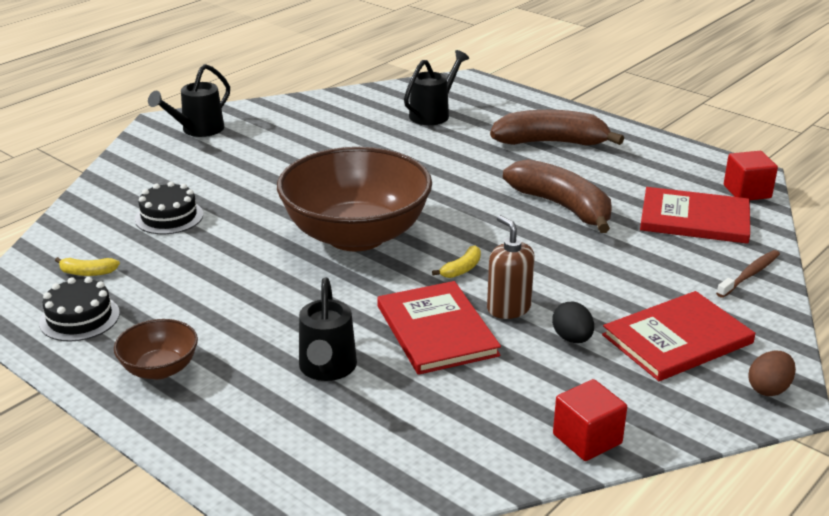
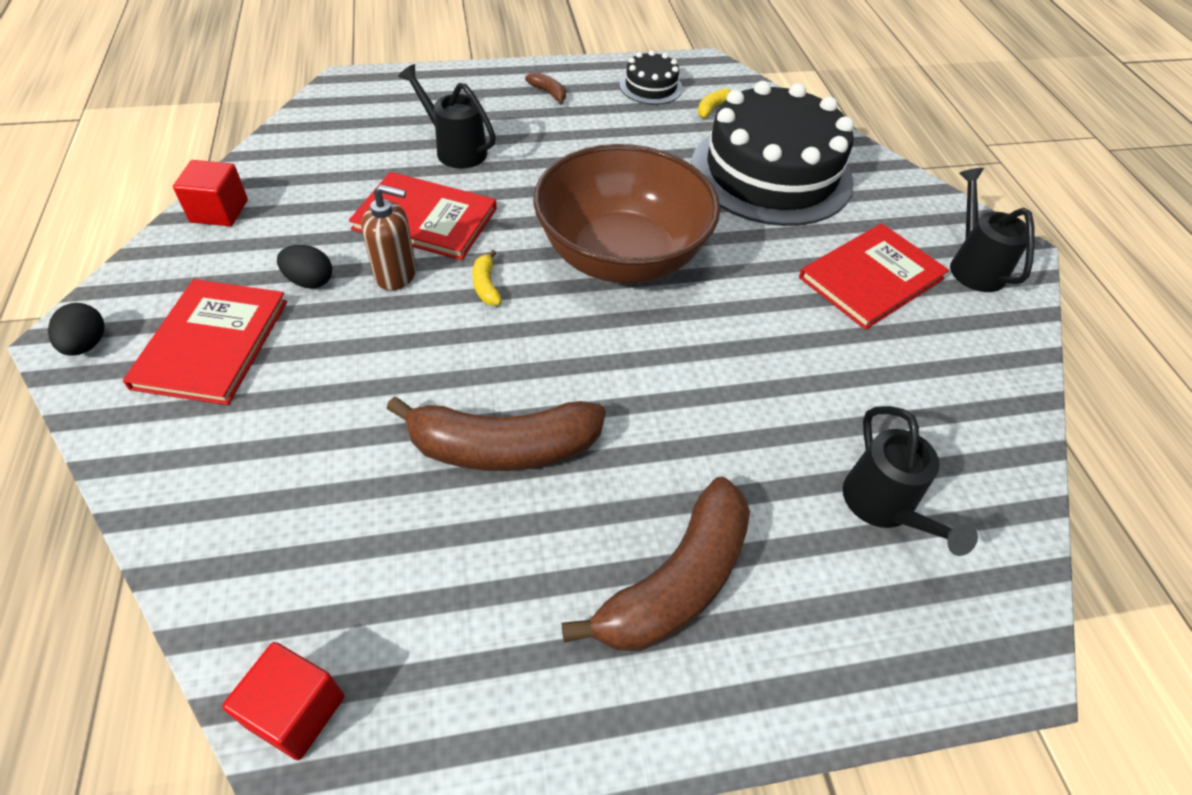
camera: 125 degrees right, 20 degrees up
(160, 369) = (548, 93): brown bowl -> brown banana
(169, 217) = (771, 173): black cake -> black cake, size x2.29
(694, 219) = (327, 561): red book -> red book (871, 278)
(749, 274) = (186, 497): brown toothbrush -> none
(769, 389) = (87, 344): brown egg -> black egg

